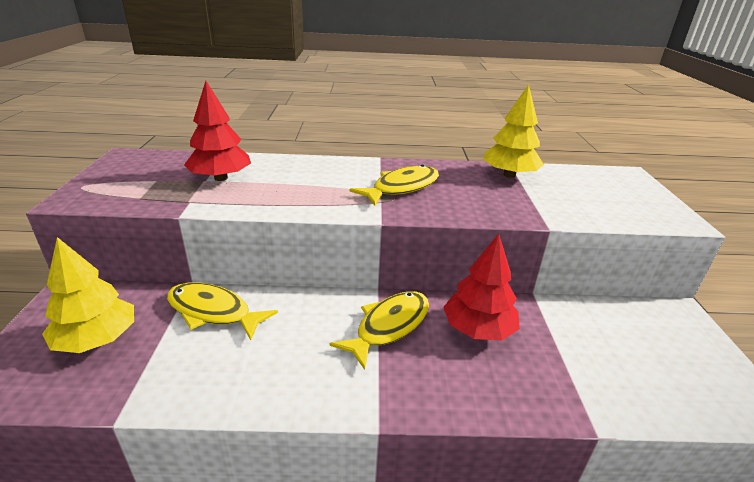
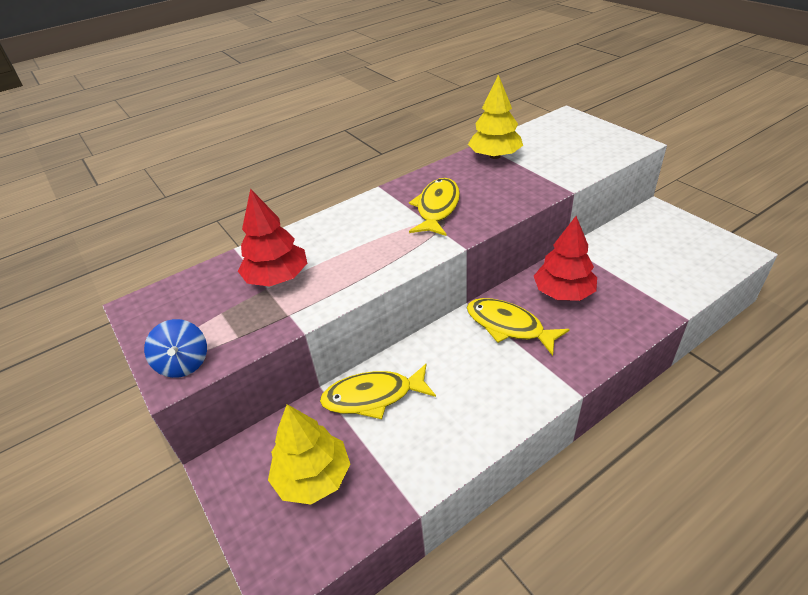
camera: 30 degrees left, 10 degrees up
(89, 196) = (184, 363): none -> blue spinning top
(389, 326) = (509, 326): yellow fish -> yellow fish turned 60 degrees counterclockwise

